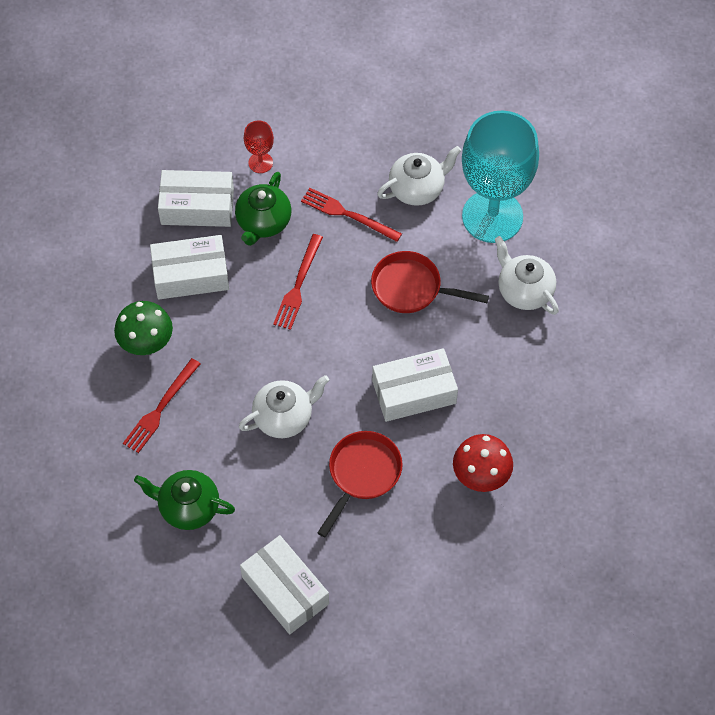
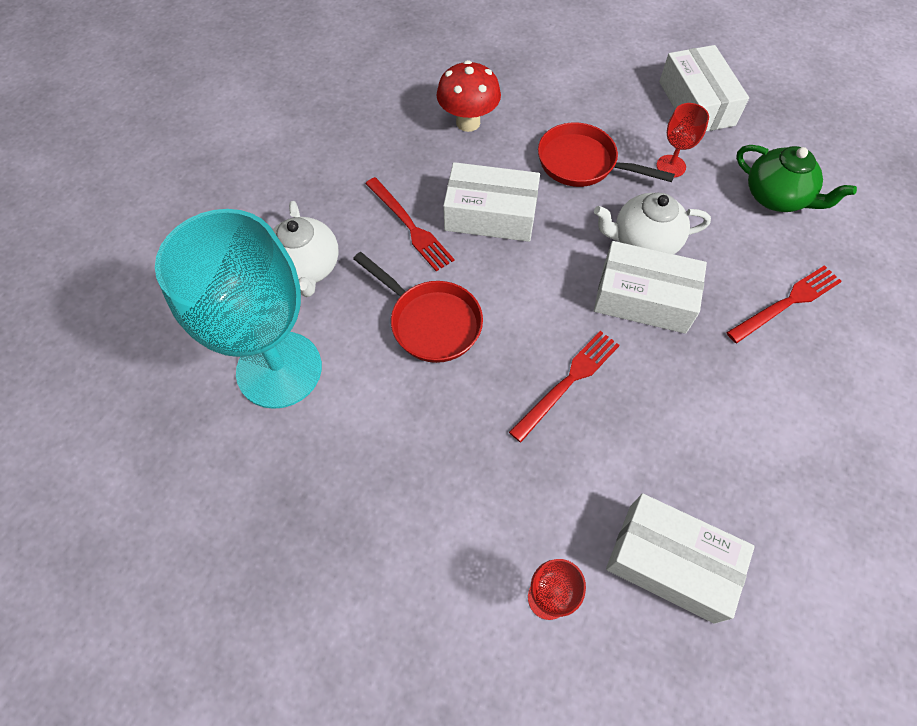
camera: 155 degrees left, 0 degrees up
(147, 344) = (790, 385): green mushroom -> none
(191, 275) = (708, 455): white box -> white box (643, 298)
(263, 222) = (581, 492): green teapot -> none
(286, 503) = (671, 166): none -> red goblet
(347, 214) = (459, 452): red fork -> red fork (410, 226)
(362, 474) = (582, 163): red pan -> red pan turned 60 degrees clockwise
(417, 188) = (346, 450): white teapot -> none

